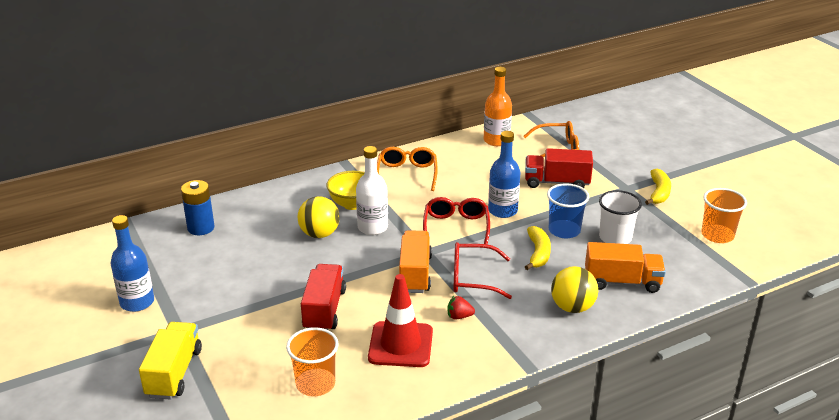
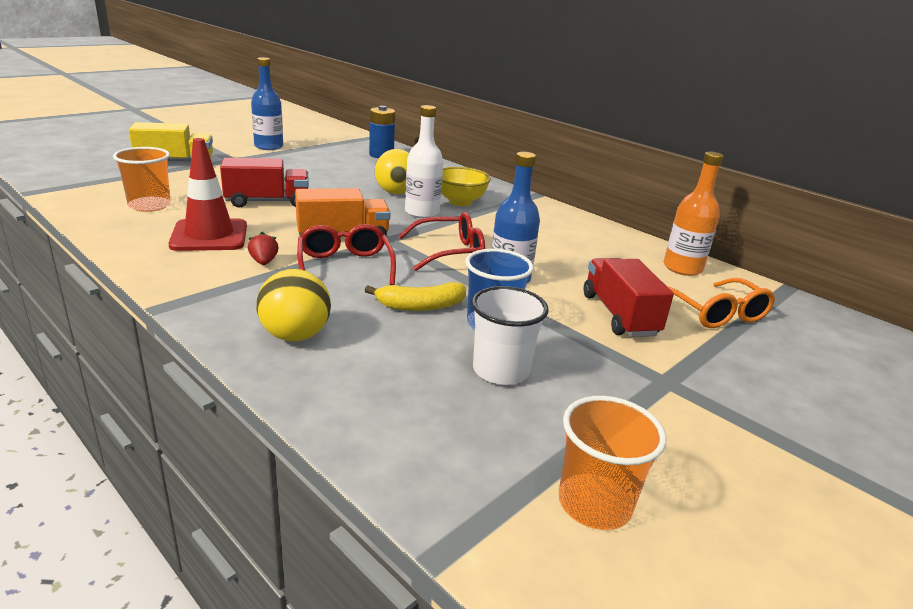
camera: 70 degrees right, 5 degrees down
(407, 174) = (543, 222): orange glasses -> none
(622, 282) = (374, 379): orange truck -> none
(659, 193) = (688, 419): yellow banana -> none

